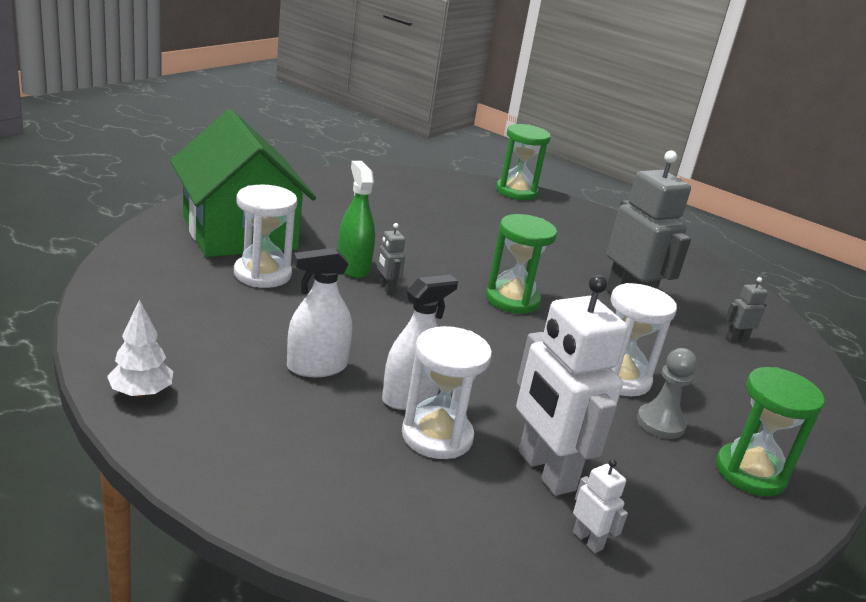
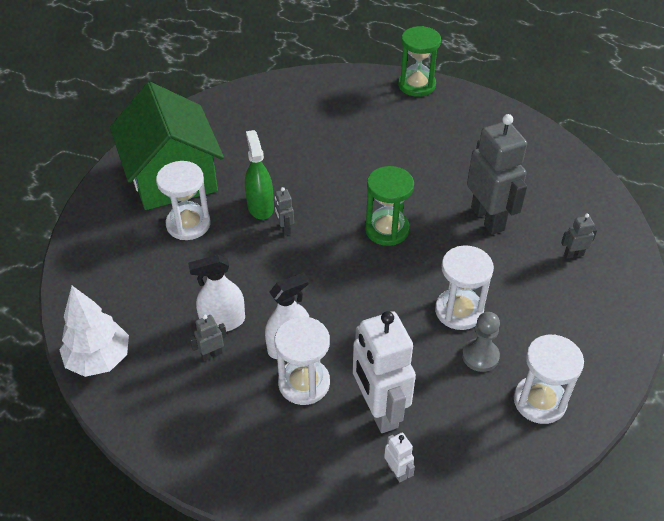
camera: 10 degrees right, 20 degrees up
(141, 393) = (99, 359): white tree -> white tree, size x1.56
(304, 398) = (211, 354): none -> grey robot
(750, 473) = (539, 401): green hourglass -> white hourglass

